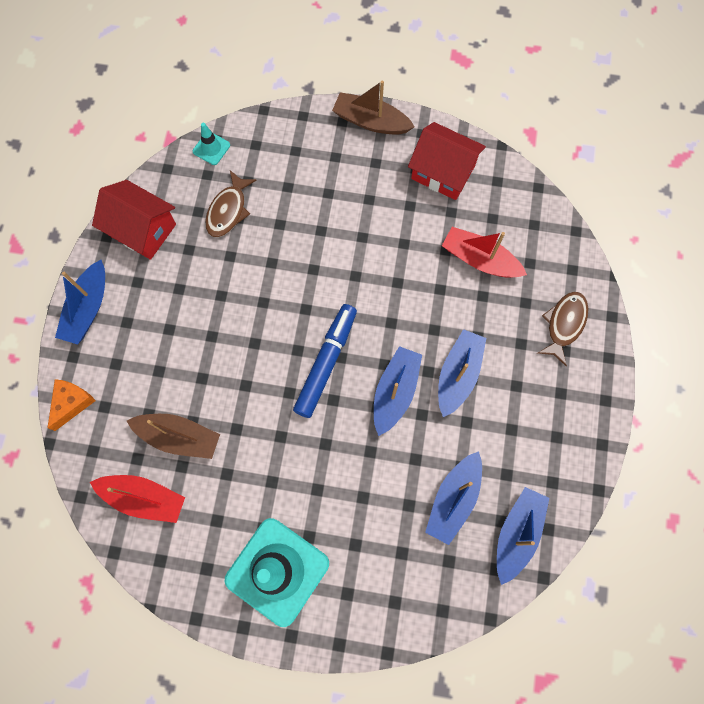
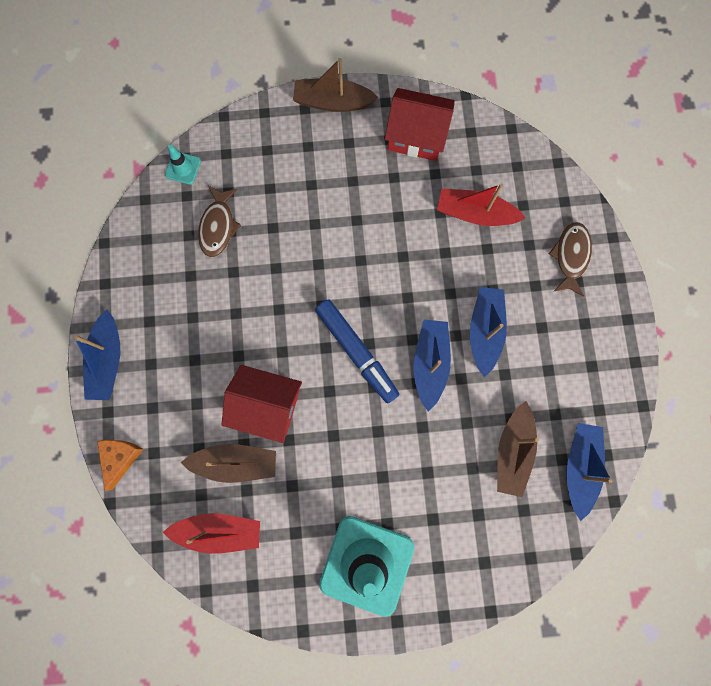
camera: 15 degrees left, 5 degrees up
(142, 230) = (138, 267): red house -> red house (266, 406)
(326, 362) = (356, 352): blue marker -> blue marker turned 135 degrees clockwise
(453, 499) = (512, 451): blue boat -> brown boat

